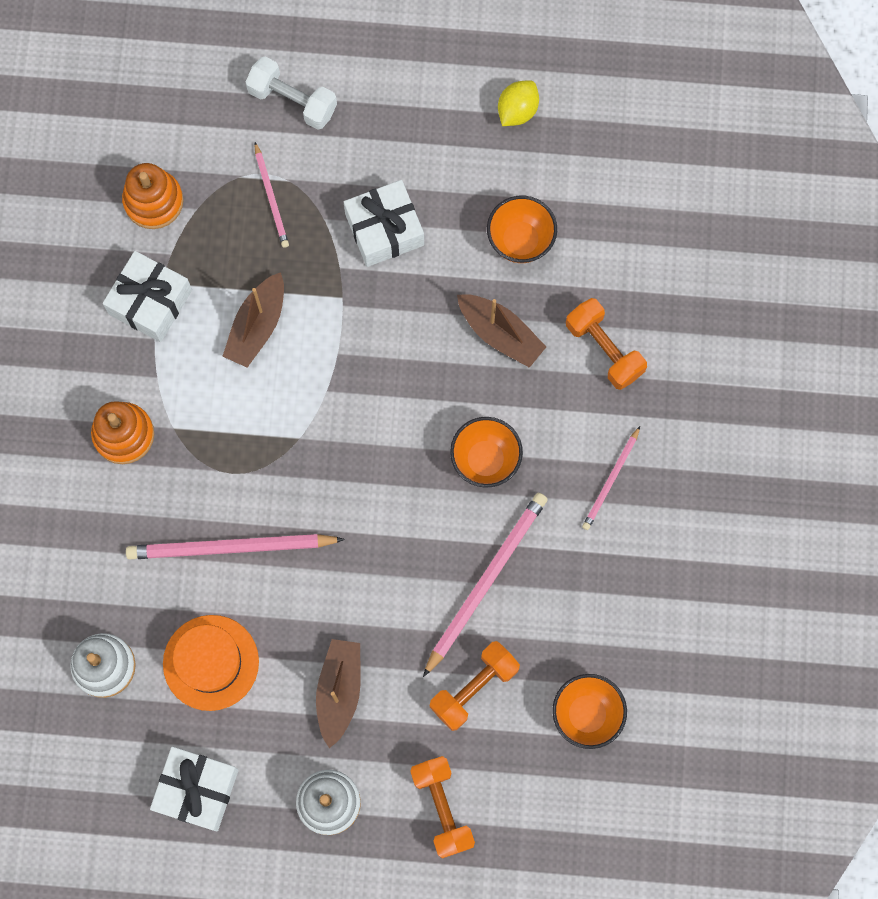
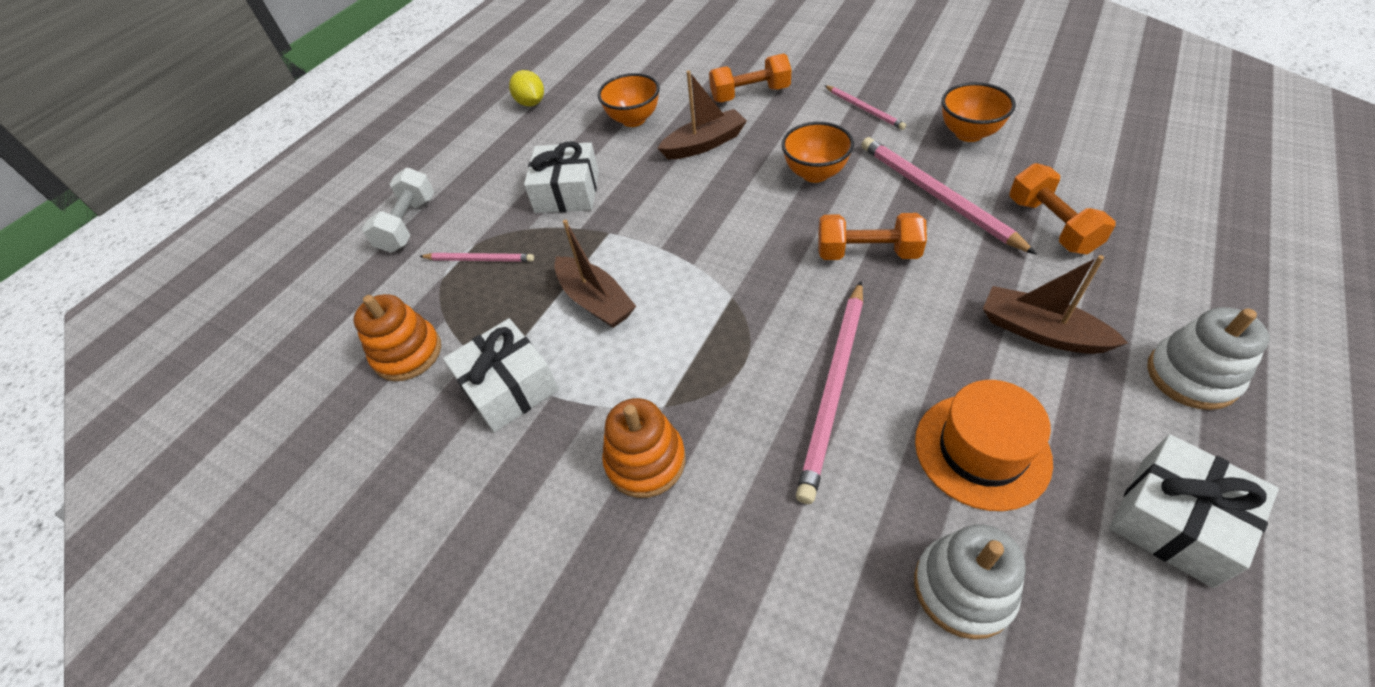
camera: 60 degrees left, 25 degrees down
(293, 101) = (408, 224): white dumbbell -> white dumbbell turned 45 degrees counterclockwise
(442, 808) = (1195, 277): orange dumbbell -> orange dumbbell (867, 253)
(586, 714) = (1089, 159): orange bowl -> orange bowl (969, 133)

